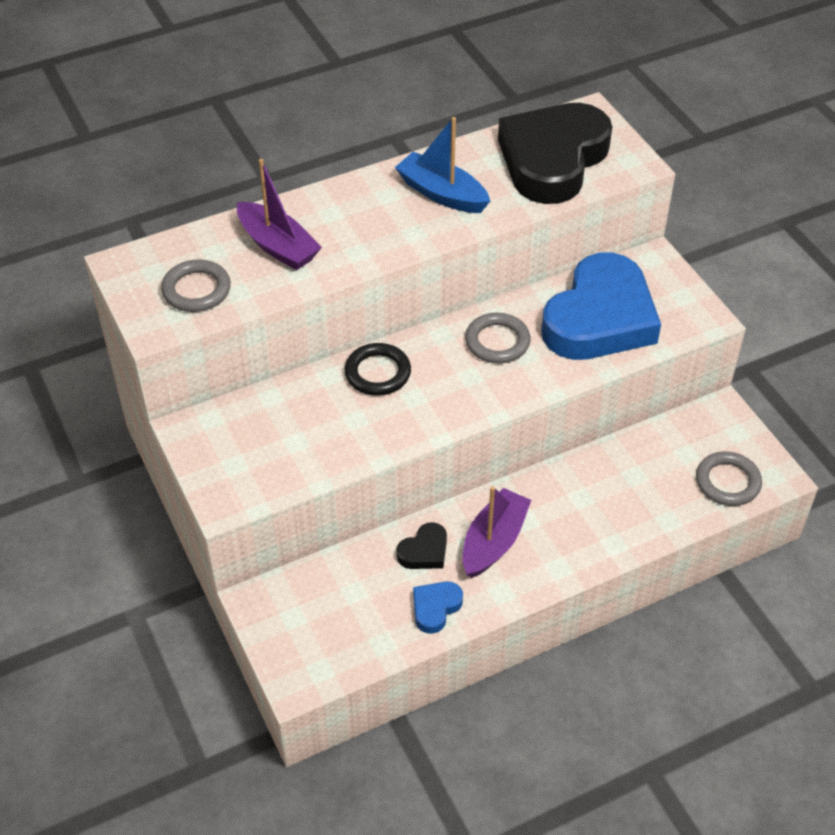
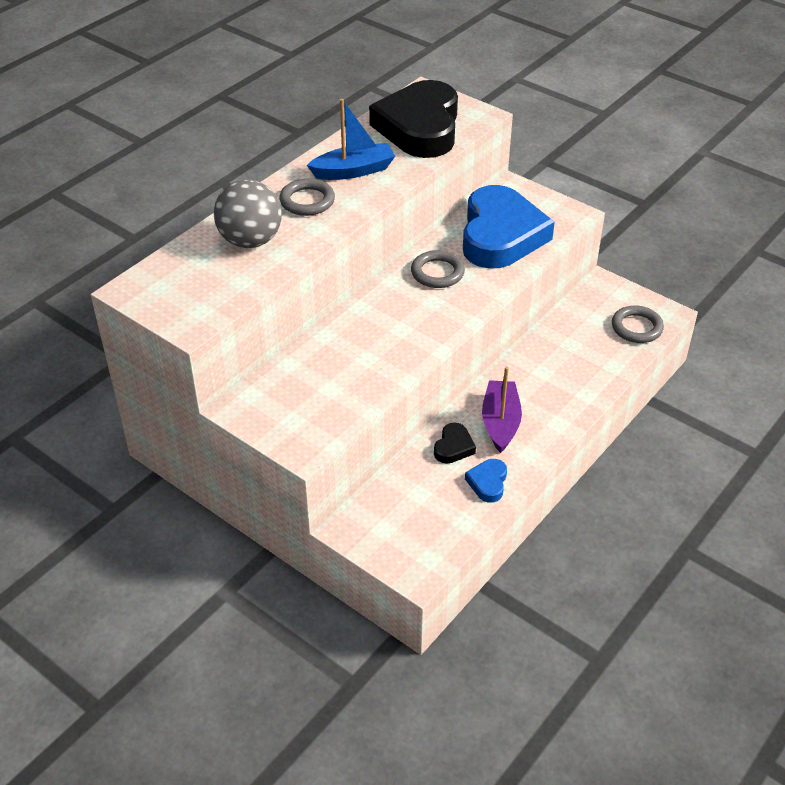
camera: 25 degrees left, 5 degrees down
(196, 290) = (206, 289): grey ring -> grey ring (307, 201)
(278, 246) = (250, 241): purple boat -> grey ball
(378, 373) = (362, 321): black ring -> none
(442, 194) = (353, 171): blue boat -> blue boat turned 150 degrees clockwise

